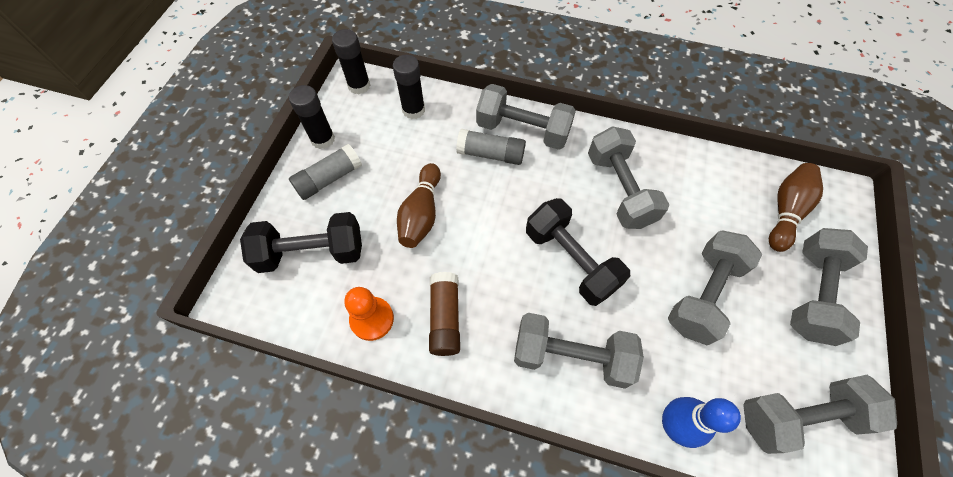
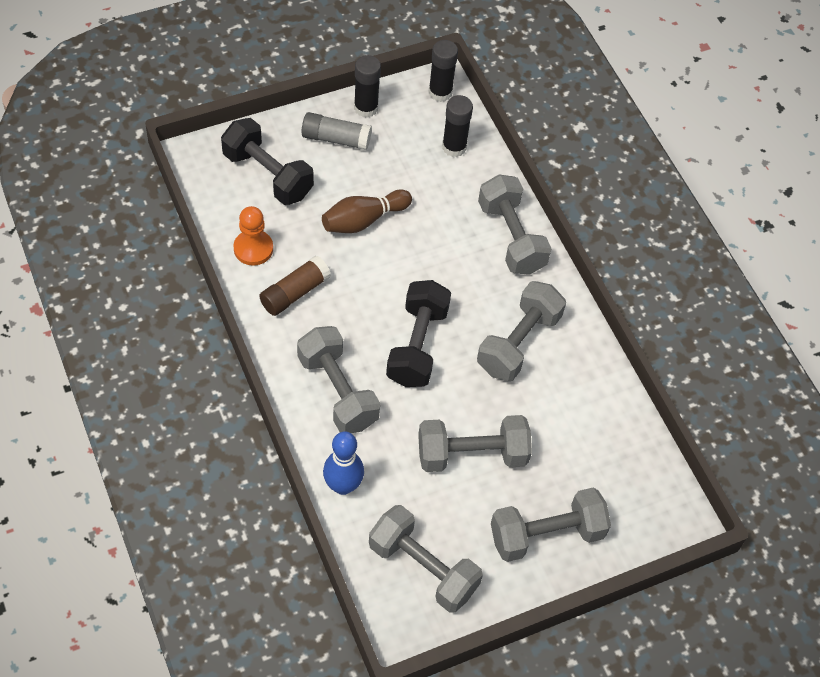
camera: 45 degrees right, 5 degrees down
(490, 154) = (464, 230): grey glue stick -> none
(785, 212) = (616, 480): brown bowling pin -> none

